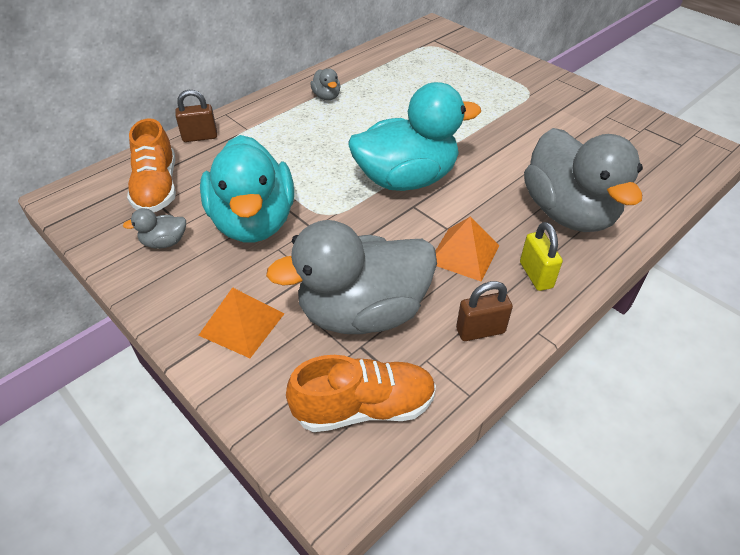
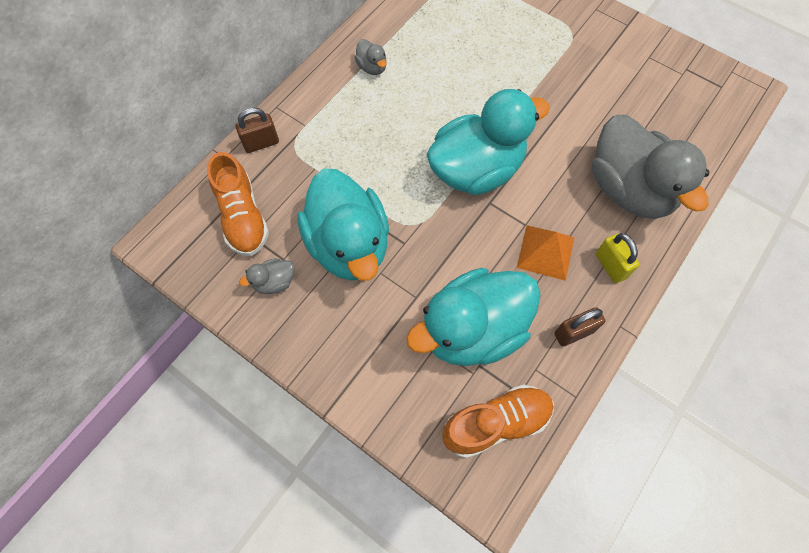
camera: 10 degrees left, 20 degrees up
(242, 324) = (373, 360): orange pyramid -> none
(362, 312) = (472, 330): grey duck -> turquoise duck

